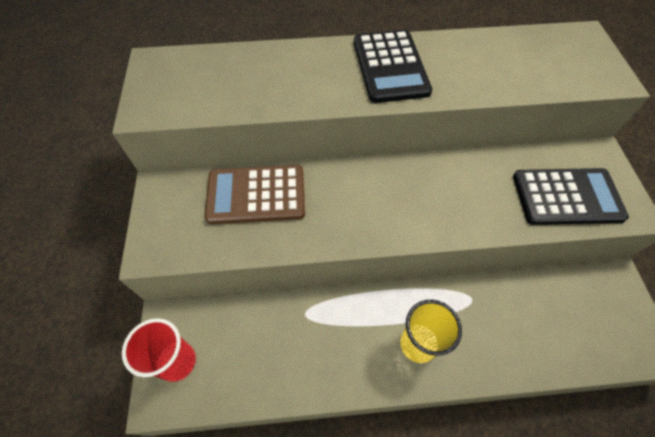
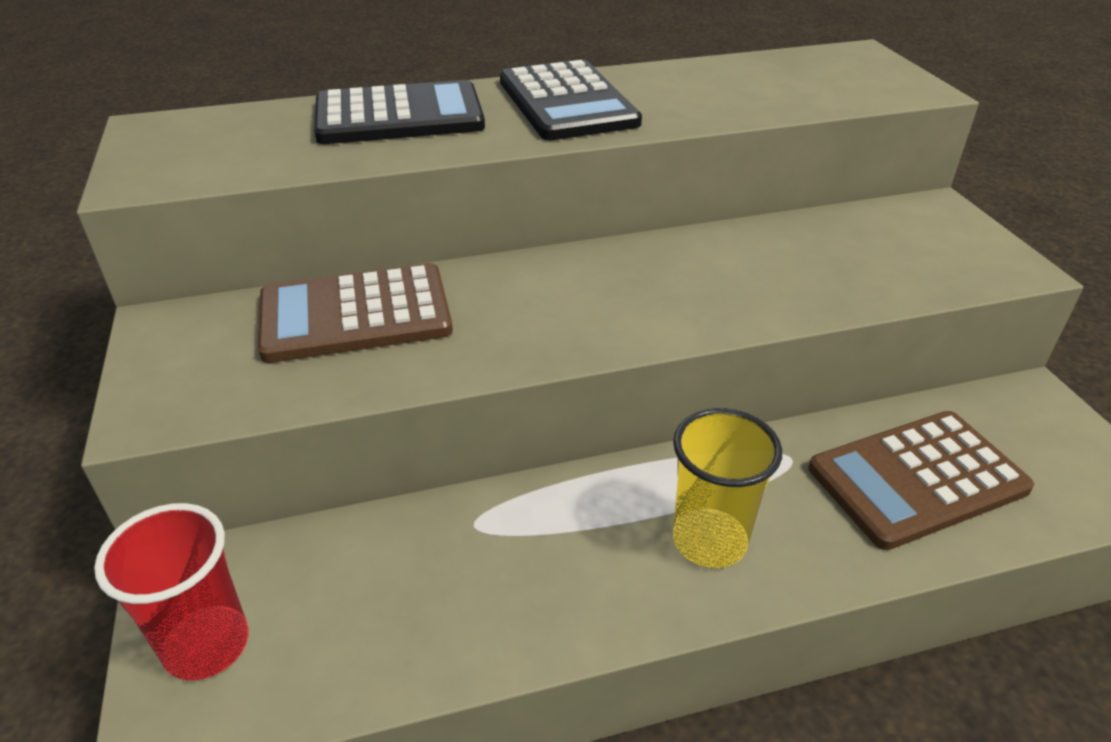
camera: 10 degrees left, 20 degrees down
(535, 324) = (917, 479): none -> brown calculator
(567, 197) = (903, 261): black calculator -> black calculator (399, 116)

